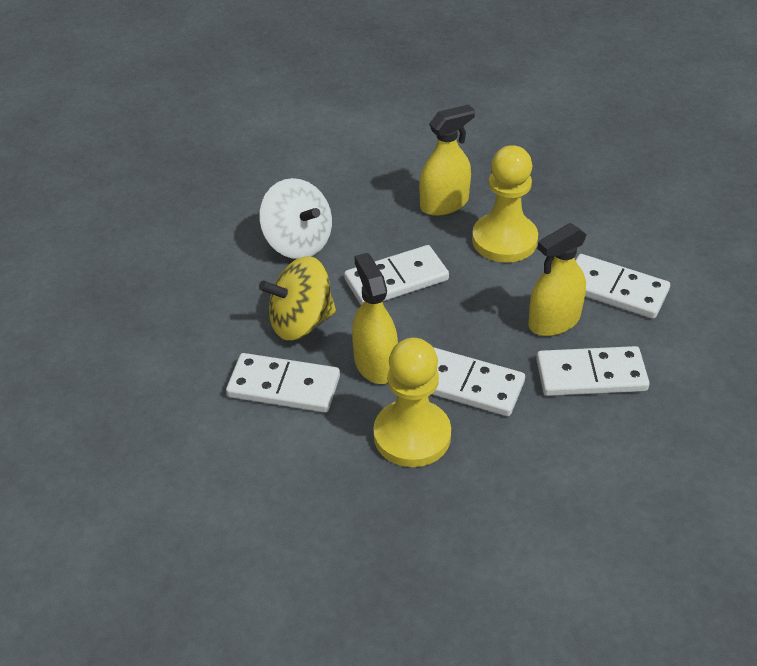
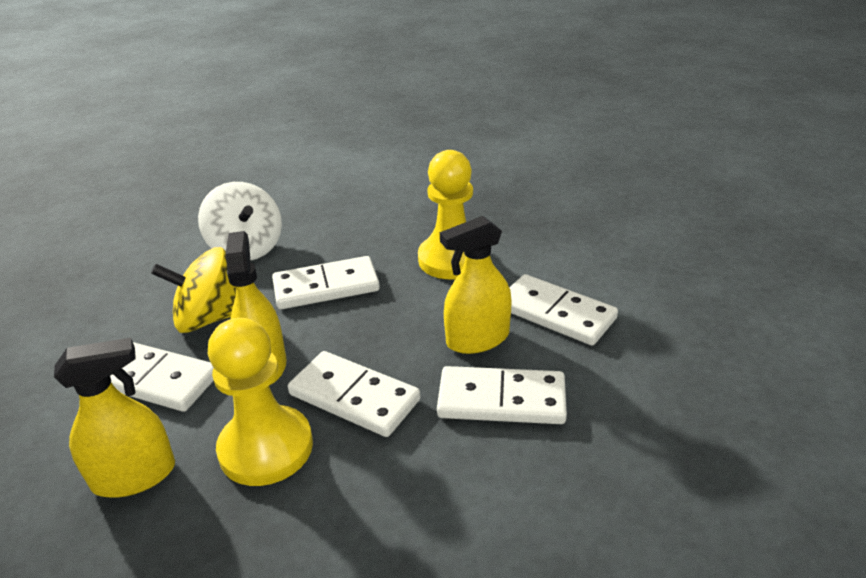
camera: 10 degrees right, 10 degrees down
(444, 204) = (404, 225): yellow spray bottle -> yellow spray bottle (134, 476)

